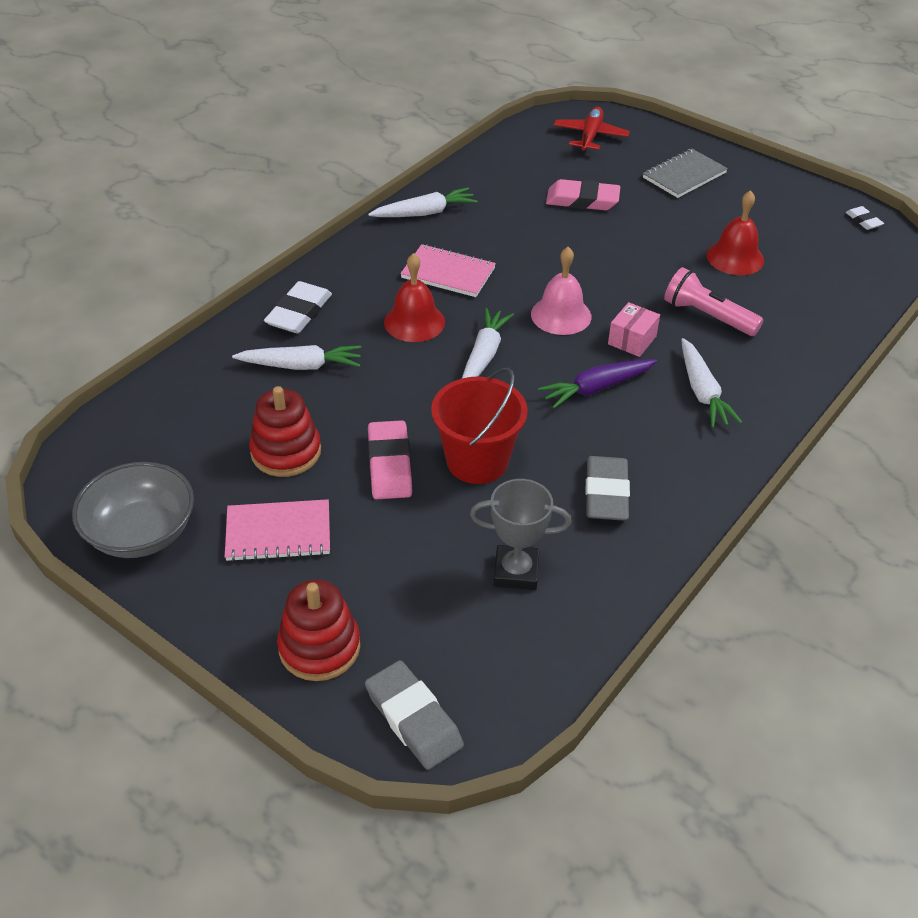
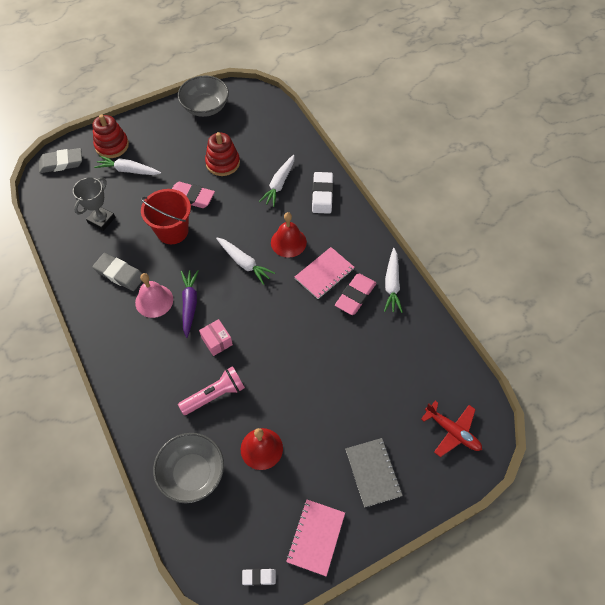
camera: 115 degrees right, 15 degrees up
(278, 532) = (177, 148): pink notebook -> pink notebook (316, 537)
(299, 312) = (322, 195): white eraser -> white eraser turned 45 degrees clockwise
(561, 315) = (257, 315): pink bell -> pink bell (154, 301)
(582, 200) = (369, 384): pink eraser -> pink eraser (355, 296)
(702, 392) = (157, 355): white carrot -> white carrot (128, 170)
(817, 301) = (192, 473): none -> grey bowl

